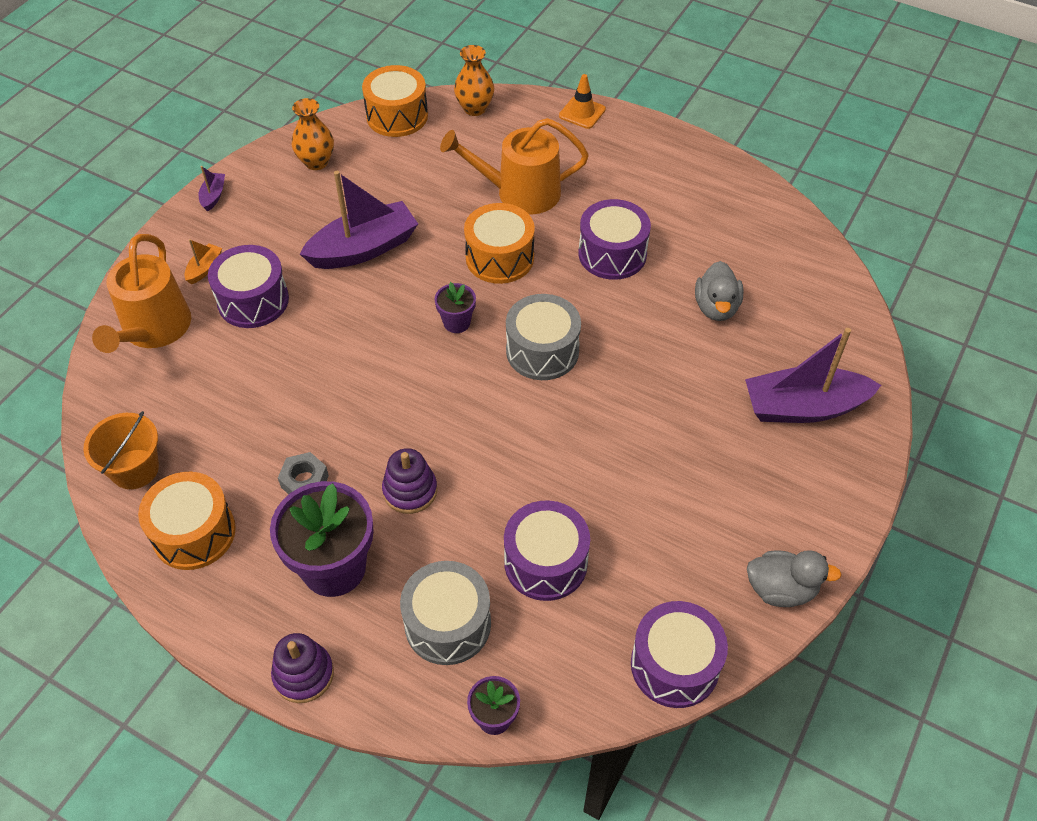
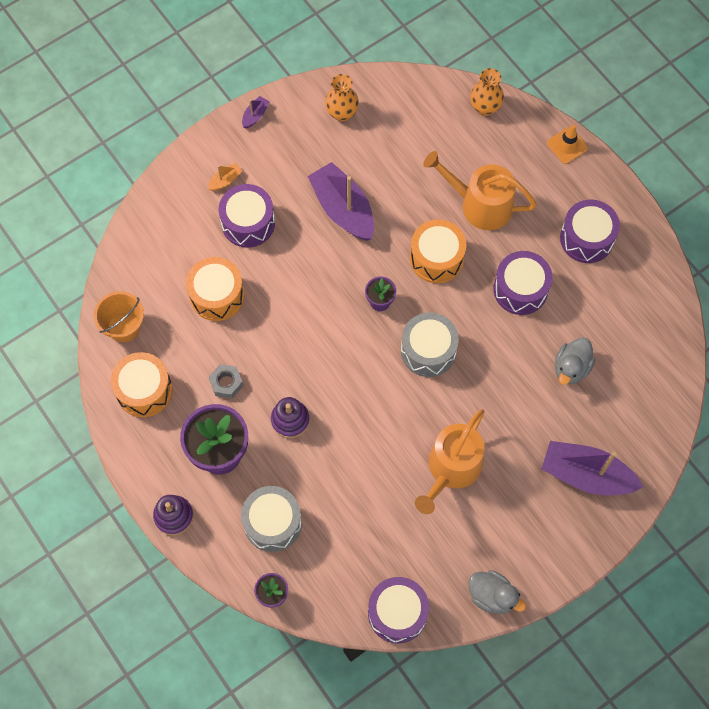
camera: 25 degrees right, 15 degrees up
(154, 329) = (173, 219): orange watering can -> orange watering can (451, 469)
(364, 248) = (343, 209): purple boat -> purple boat turned 120 degrees counterclockwise
(397, 116) = (421, 91): orange drum -> orange drum (217, 295)
(545, 562) = (352, 509): purple drum -> purple drum (586, 238)

